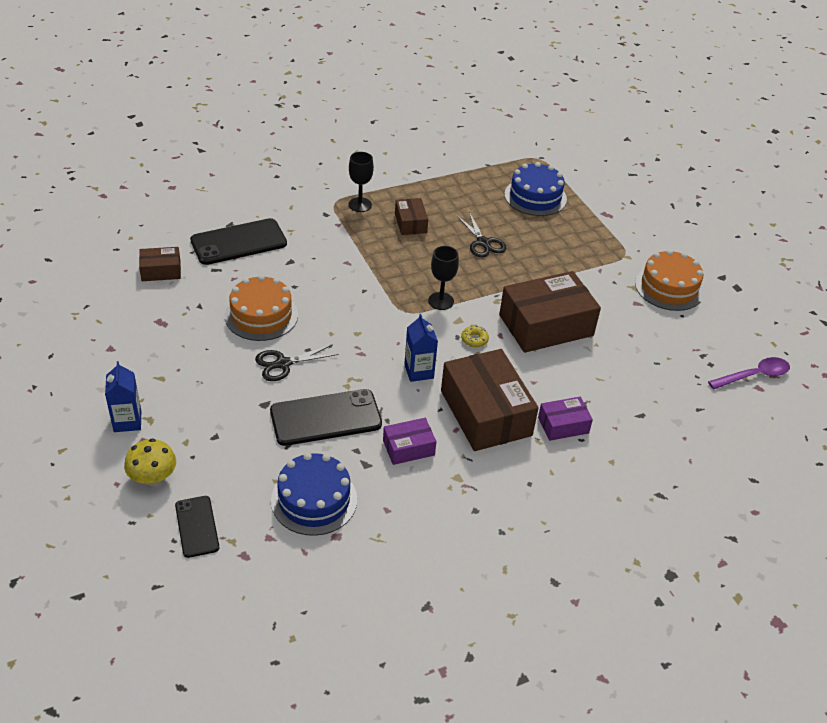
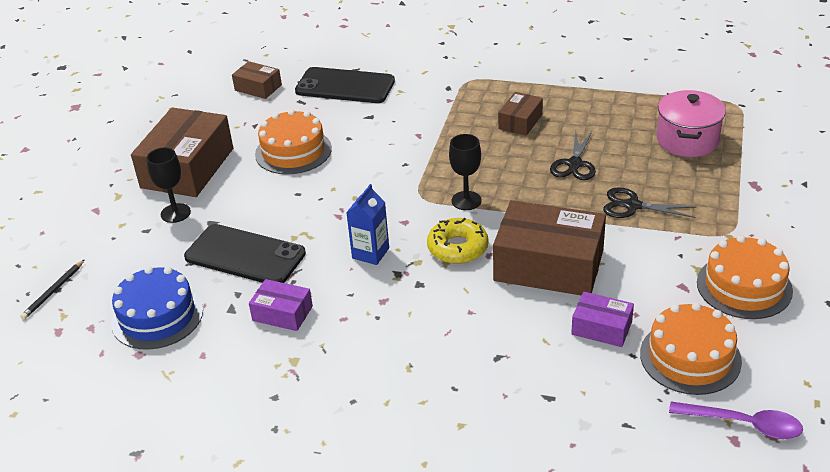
camera: 45 degrees right, 5 degrees down
(127, 421) = (102, 190): blue carton -> none
(153, 478) = (69, 240): yellow mushroom -> none
(196, 526) = (53, 291): black phone -> black pencil
(283, 364) = (264, 197): black scissors -> black scissors (632, 206)
(360, 205) = (490, 90): black goblet -> black goblet (175, 213)
(474, 339) = (457, 248): yellow donut -> yellow donut, size x1.87
(485, 413) = (388, 317): brown box -> brown box (187, 168)
(535, 197) = (687, 140): blue cake -> pink pot
(563, 425) = (451, 365): purple box -> purple box (601, 328)
(687, 348) = (690, 357): none -> orange cake

